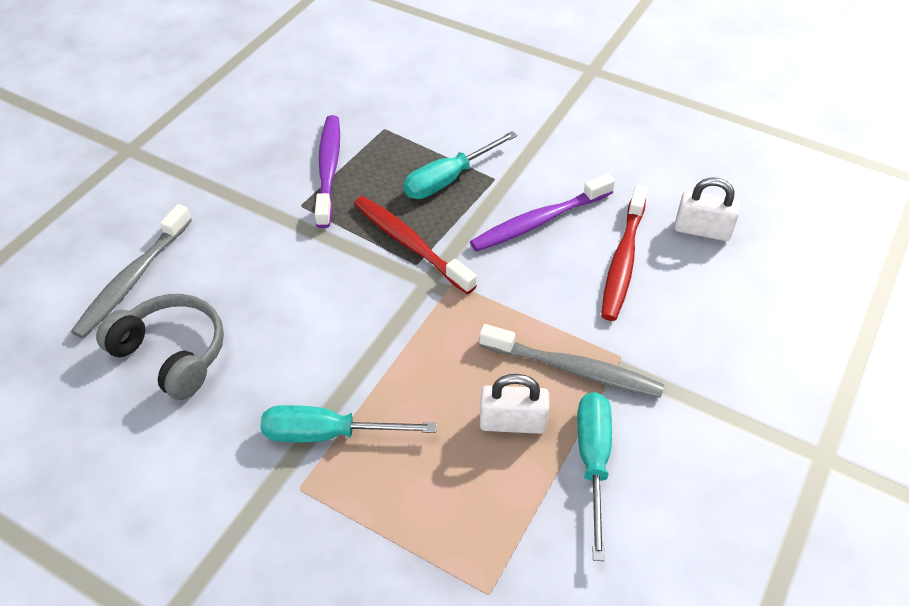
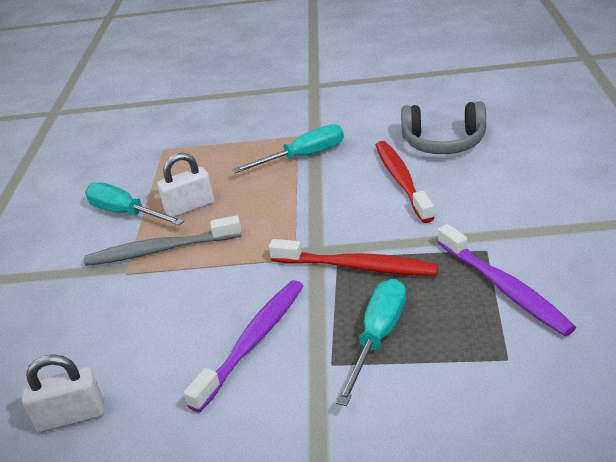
camera: 155 degrees right, 15 degrees down
(133, 279) = (530, 156): grey toothbrush -> none
(593, 462) = (125, 213): turquoise screwdriver -> turquoise screwdriver turned 150 degrees clockwise
(623, 261) = (149, 344): red toothbrush -> red toothbrush (401, 180)

